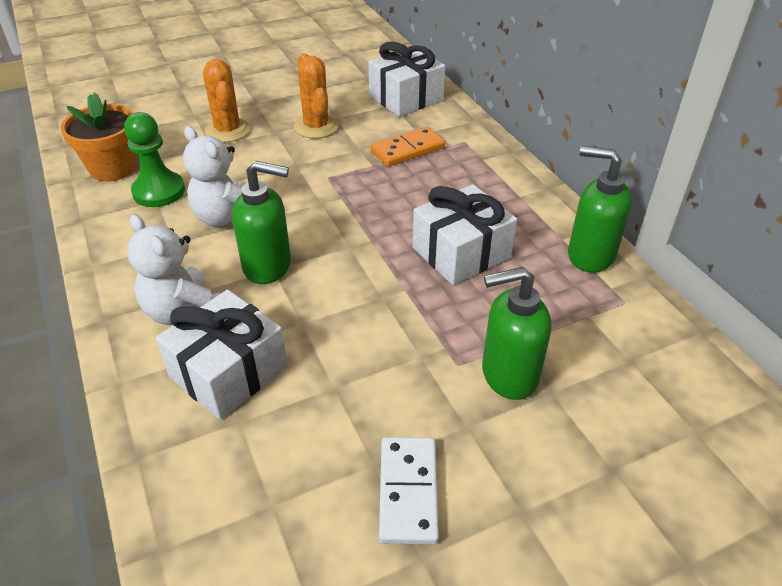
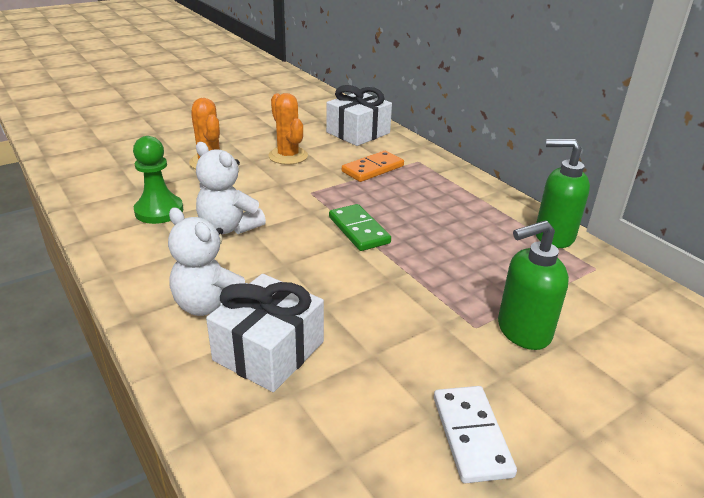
camera: 10 degrees left, 10 degrees down
(113, 168) = (110, 195): orange flower pot -> none
(268, 266) = (279, 263): green soap dispenser -> none
(366, 231) = (358, 230): none -> green domino
(461, 253) = (446, 241): white gift -> none

